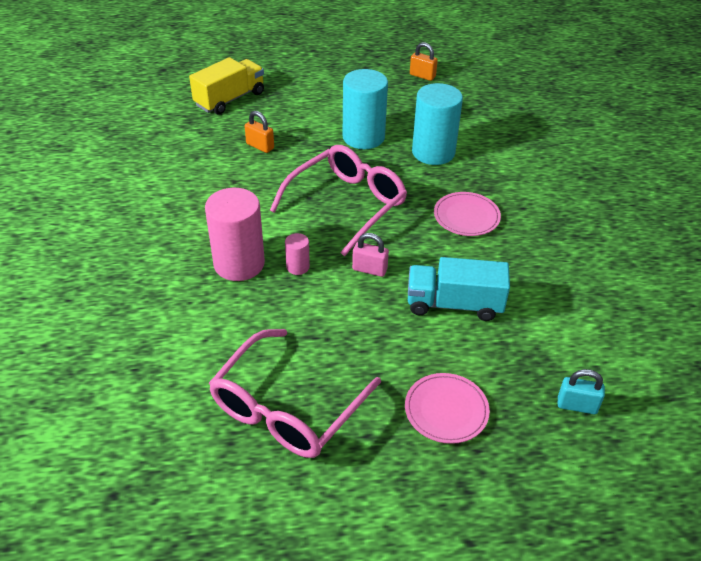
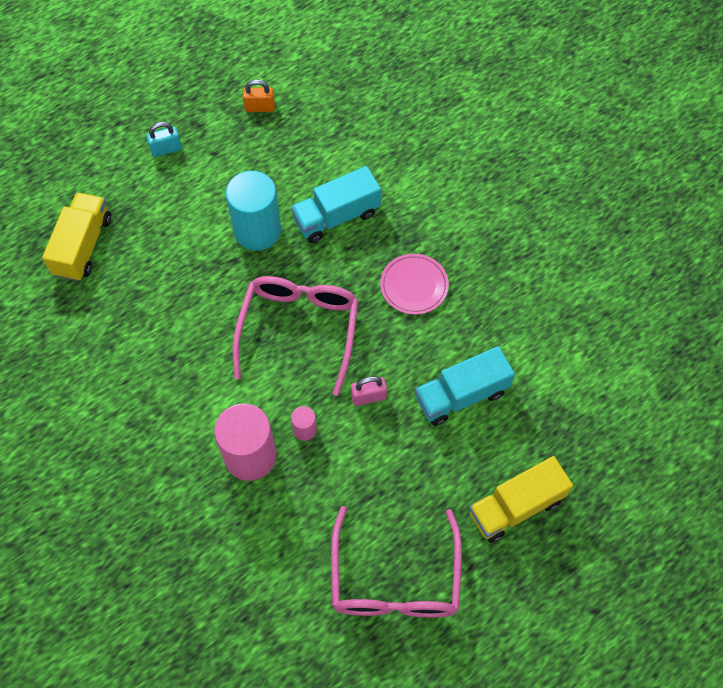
camera: 30 degrees left, 20 degrees up
(260, 146) = (163, 297): orange padlock -> none
(433, 152) = (336, 216): turquoise cylinder -> turquoise truck
(446, 410) = (515, 507): pink plate -> yellow truck
(577, 405) = (607, 444): turquoise padlock -> turquoise padlock (166, 149)

